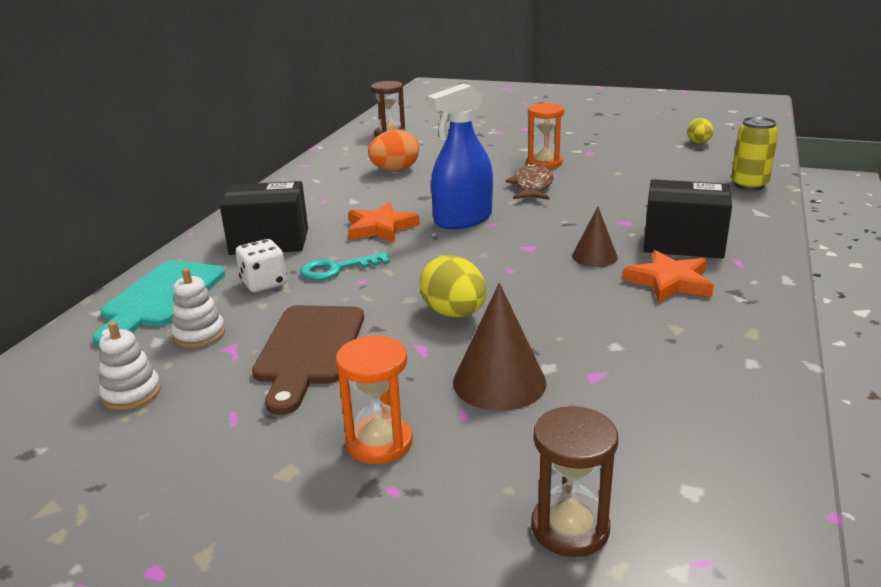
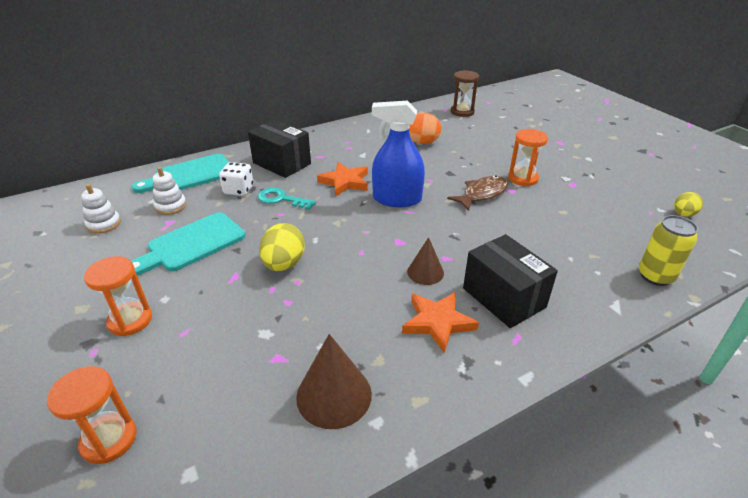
camera: 40 degrees right, 10 degrees up
(308, 350) = (192, 244): brown cutting board -> turquoise cutting board
(499, 382) = (229, 325): brown cone -> brown cone (334, 395)
(570, 528) = (109, 439): brown hourglass -> orange hourglass

